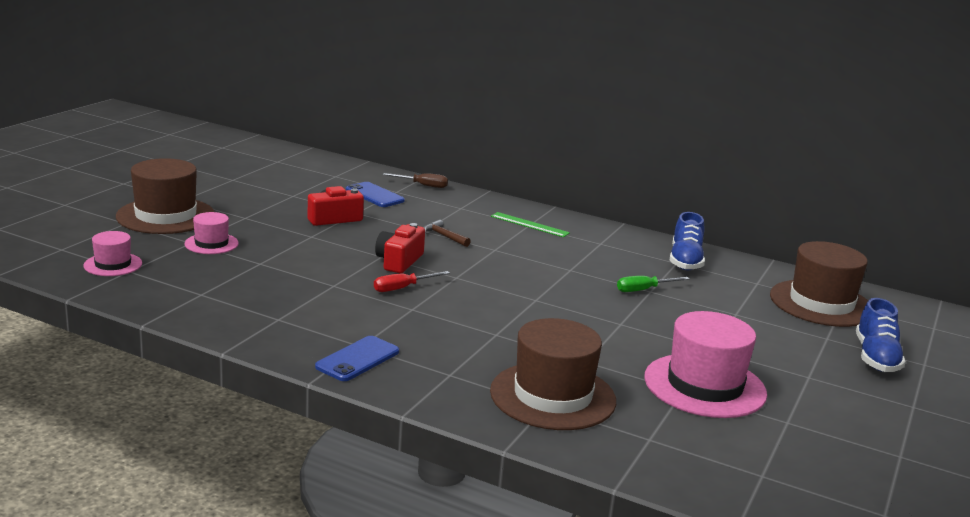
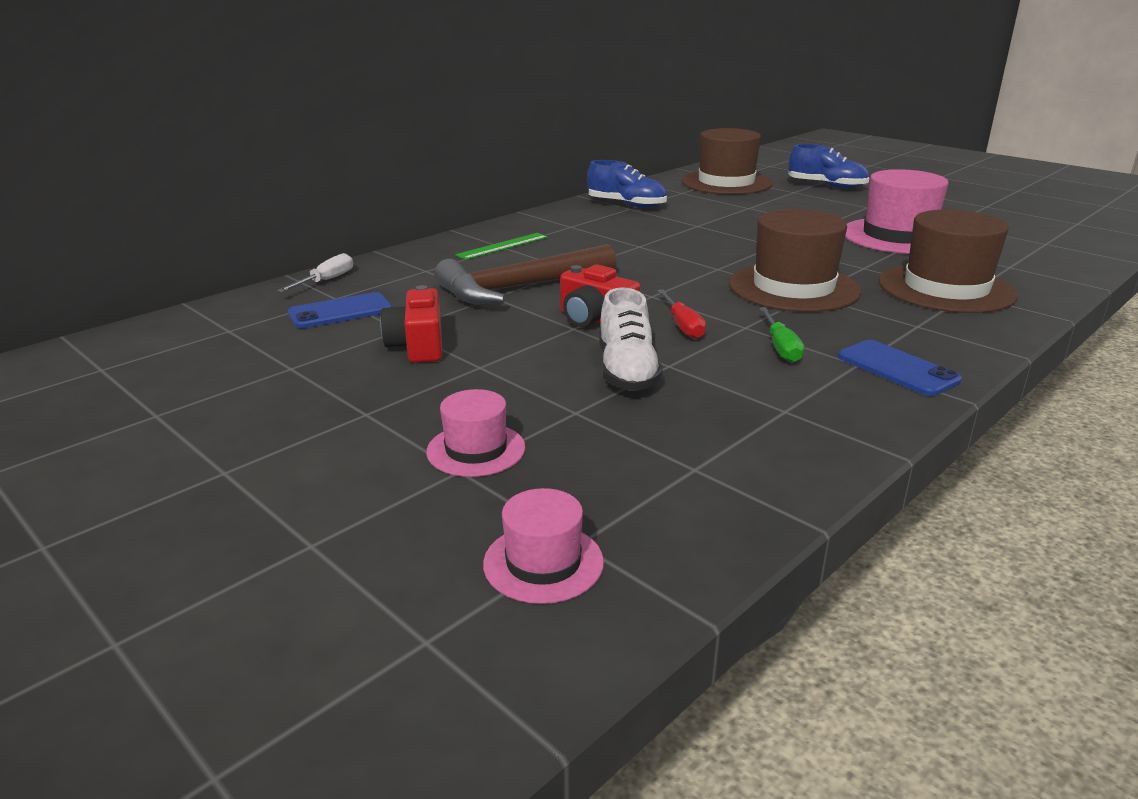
camera: 70 degrees left, 5 degrees up
(165, 216) = (304, 493): brown hat -> brown hat (793, 287)
(319, 274) = (627, 371): none -> white shoe
(423, 185) = (326, 281): brown screwdriver -> white screwdriver
(444, 236) = (519, 288): brown hammer -> brown hammer, size x2.36
(644, 290) = (695, 227): green screwdriver -> green screwdriver (780, 347)

